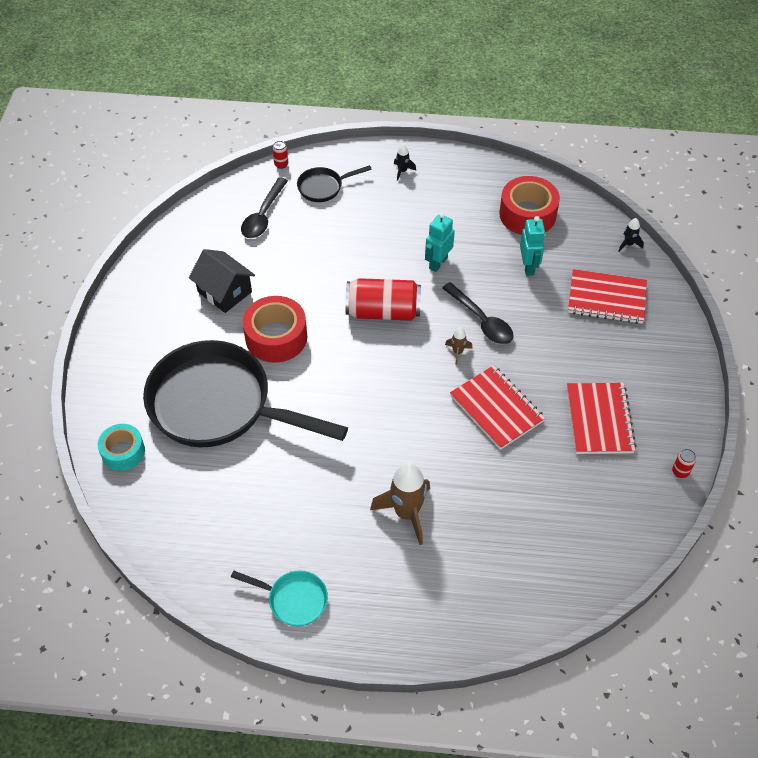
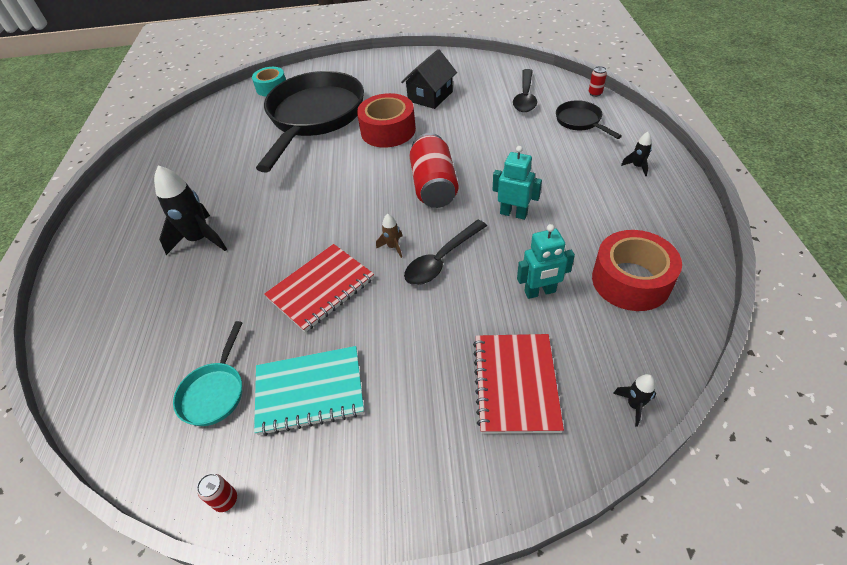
camera: 85 degrees right, 5 degrees down
(263, 215) = (525, 97): black spoon -> black spoon turned 90 degrees counterclockwise
(293, 599) = (131, 188): turquoise pan -> turquoise pan (215, 392)
(406, 513) = (200, 239): brown rocket -> black rocket
(599, 420) = (310, 391): red notebook -> turquoise notebook

